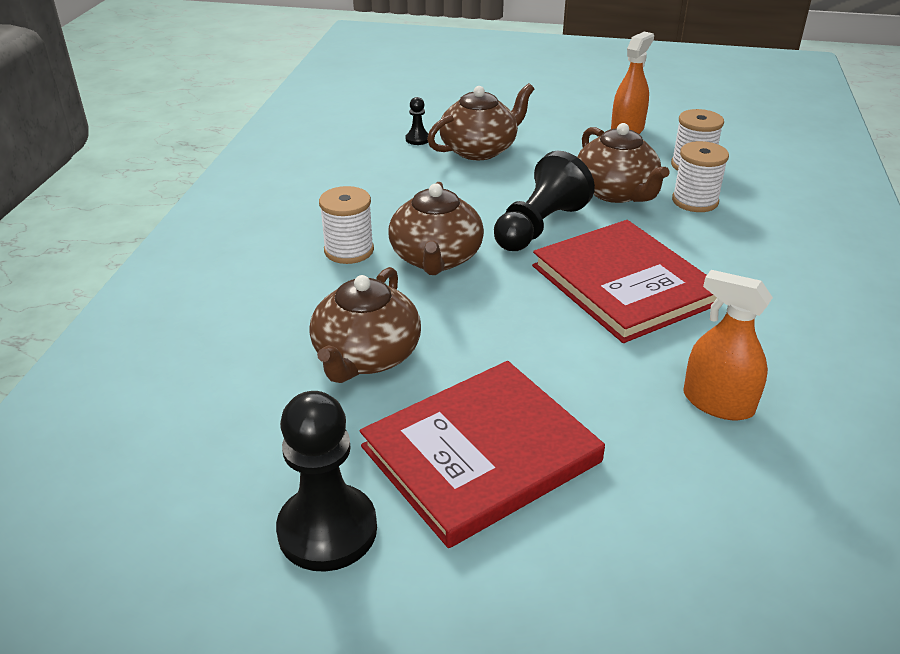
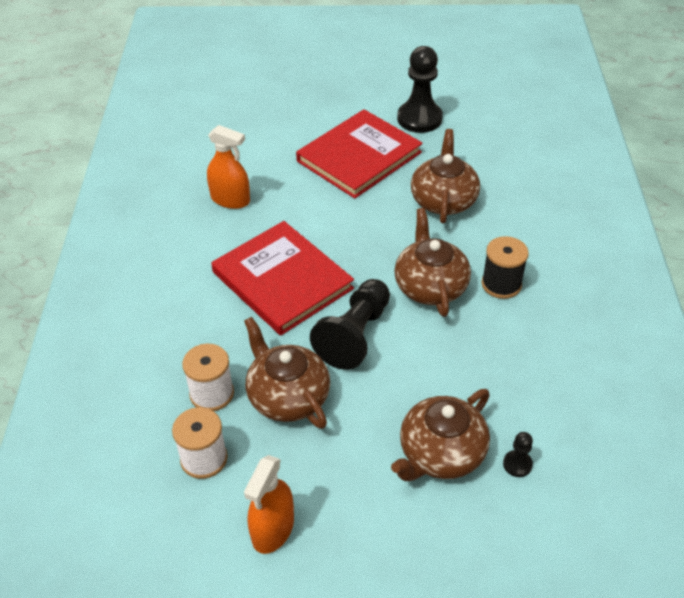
camera: 170 degrees right, 10 degrees up
(349, 250) = (501, 284): white spool -> black spool

